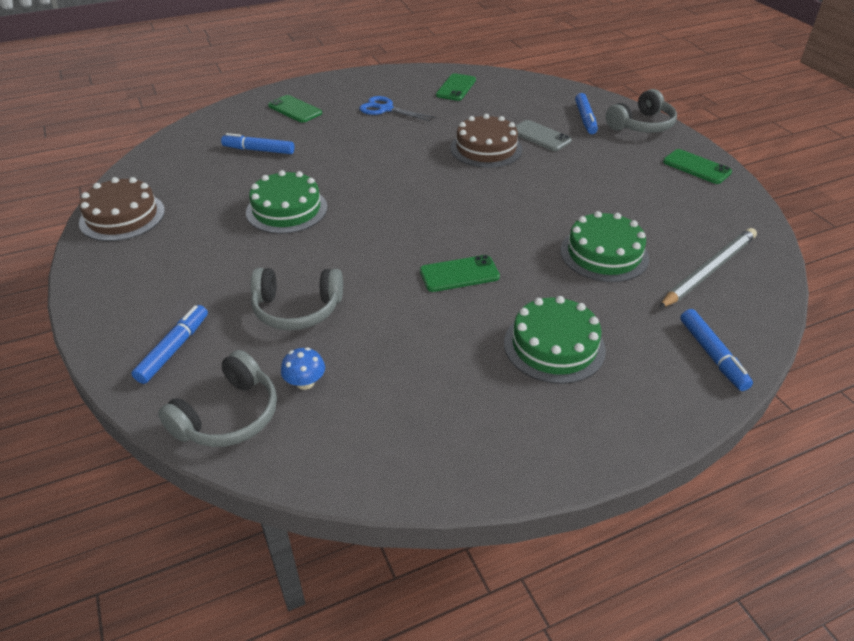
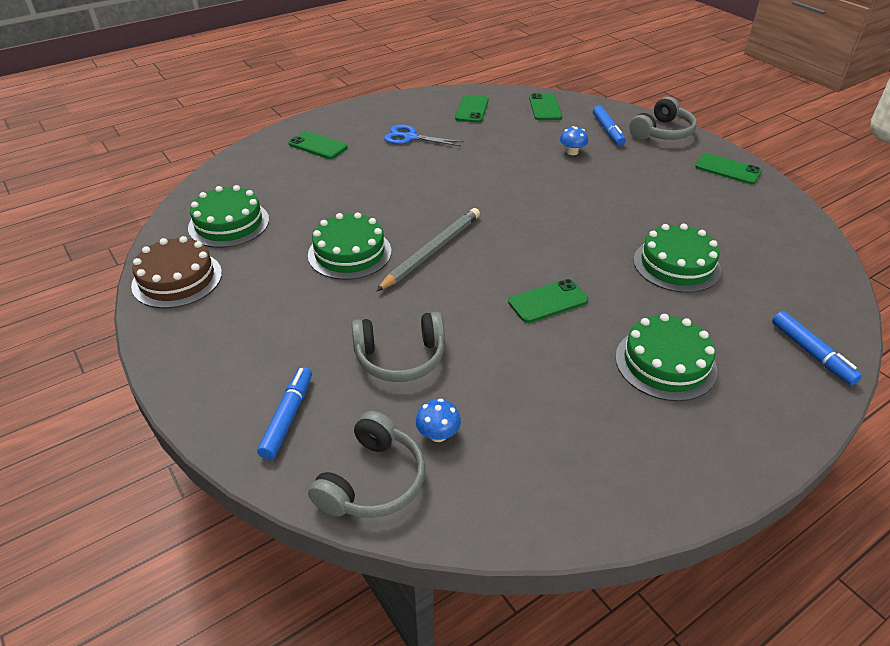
camera: 10 degrees left, 0 degrees up
(186, 172) = (229, 223): none -> green cake
(259, 150) = (296, 192): blue marker -> none
(486, 148) = (525, 169): brown cake -> none
(530, 92) = (545, 107): none -> green phone
(540, 136) = (572, 152): grey phone -> blue mushroom
(708, 270) = (777, 270): grey pencil -> grey pencil (432, 251)

